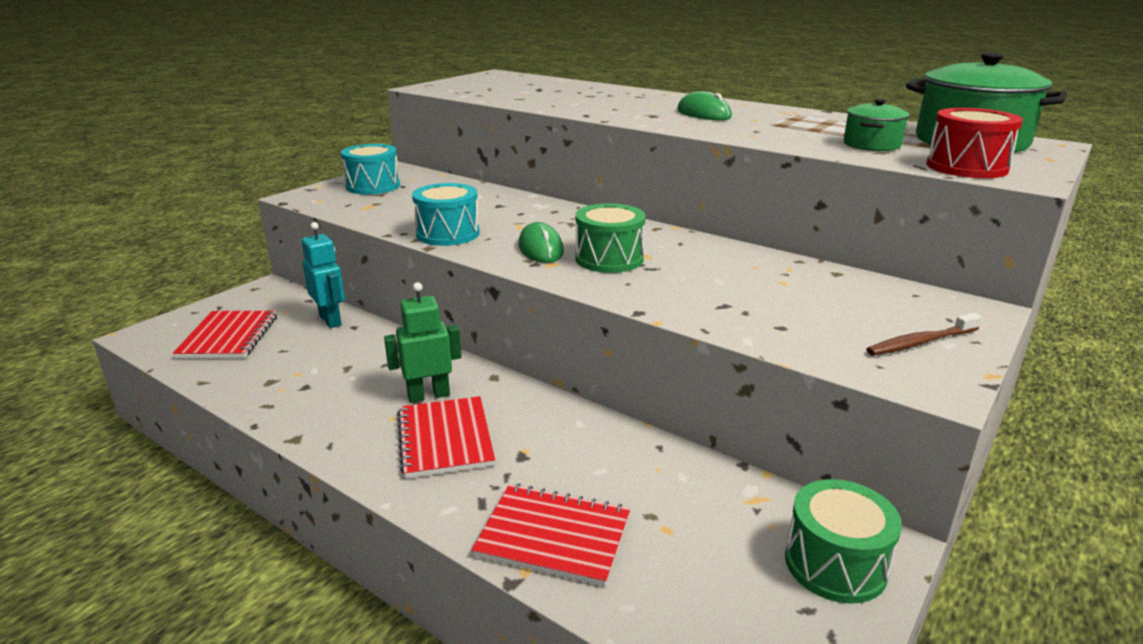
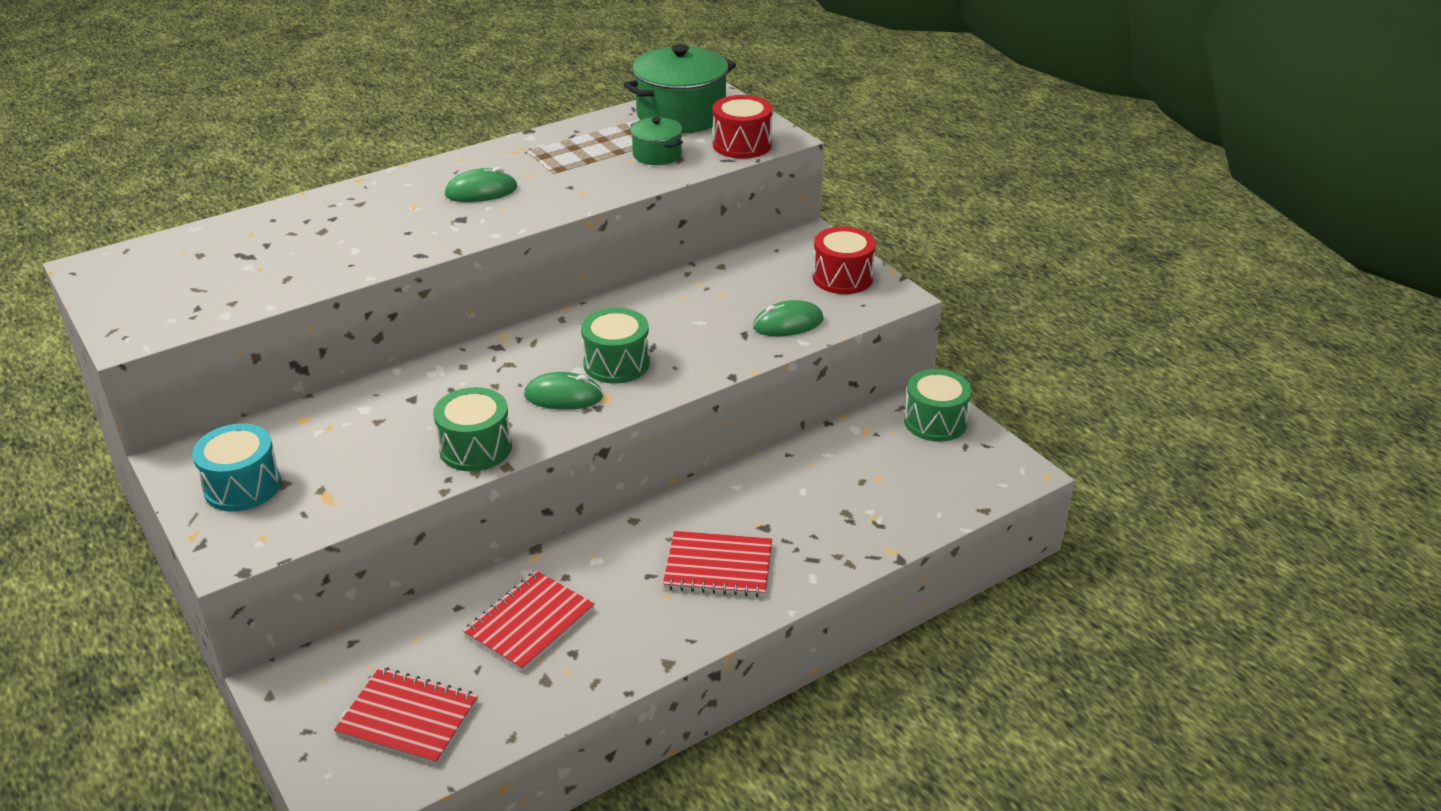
camera: 70 degrees left, 10 degrees up
(331, 320) = (426, 625): turquoise robot -> none
(428, 395) = (641, 567): green robot -> none
(448, 234) = (475, 448): turquoise drum -> green drum
(553, 536) = (864, 531): red notebook -> red notebook (530, 623)
(773, 325) = (788, 324): none -> green mouse
(920, 342) = (842, 277): brown toothbrush -> red drum

